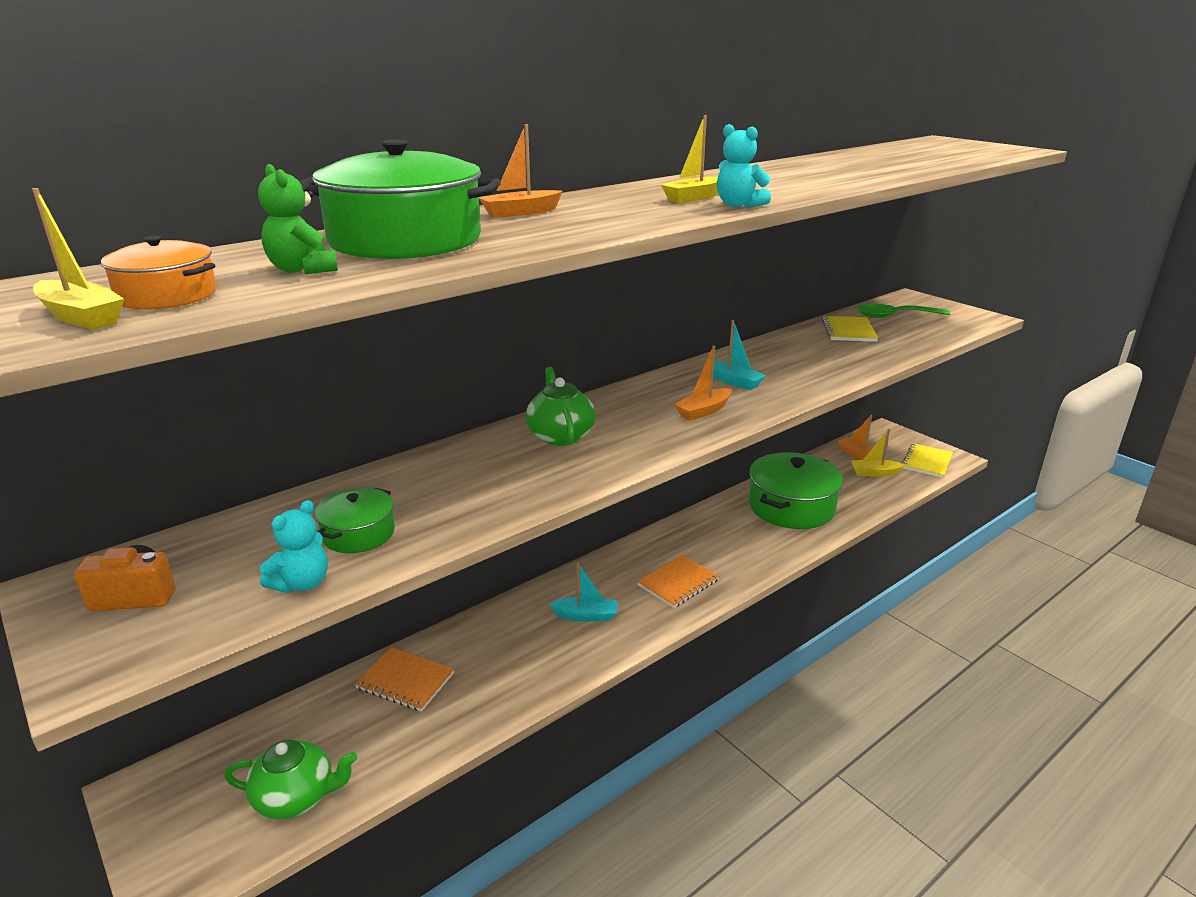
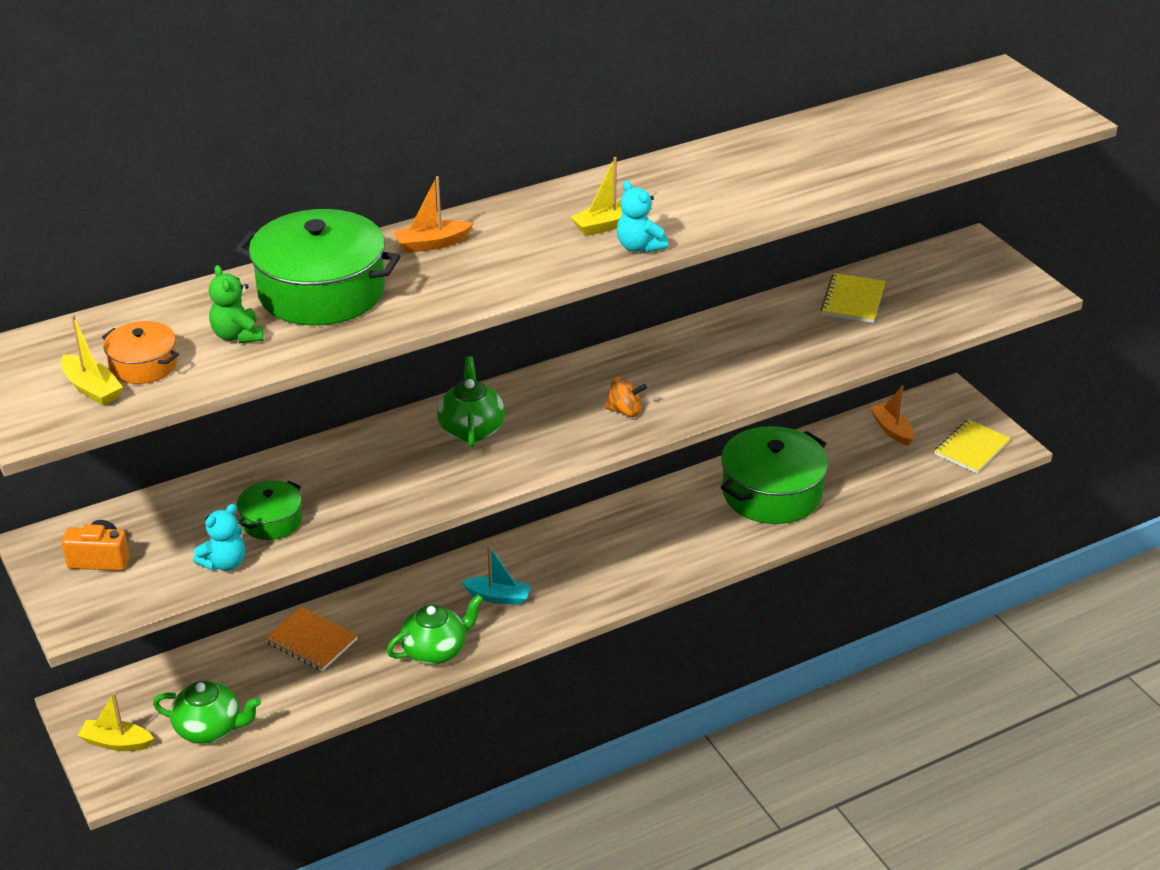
camera: 10 degrees right, 10 degrees up
(538, 674) = (435, 650): none -> green teapot
(678, 583) = (605, 572): orange notebook -> none
(703, 411) = (625, 411): orange boat -> orange spinning top
(734, 381) = (677, 371): turquoise boat -> none
(874, 473) = (897, 457): yellow boat -> yellow boat (116, 742)
(894, 316) = (926, 278): green spoon -> none

